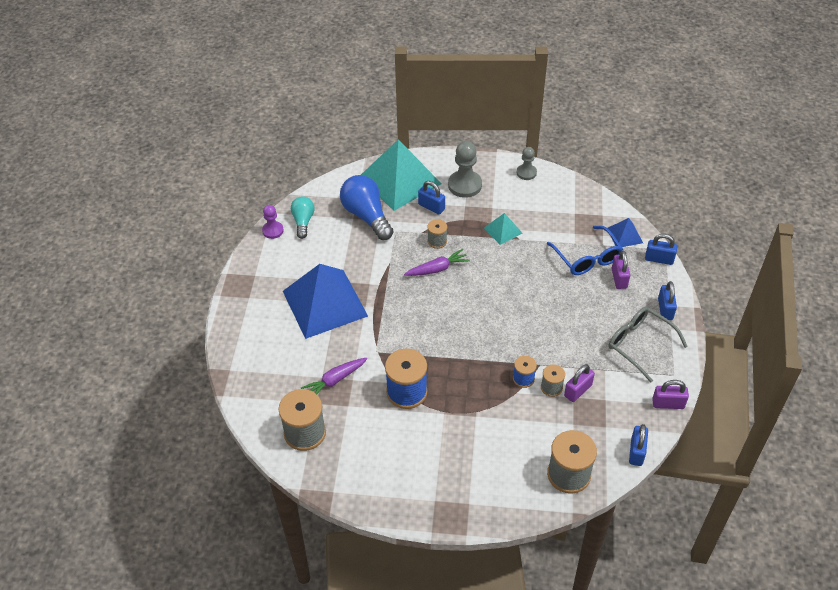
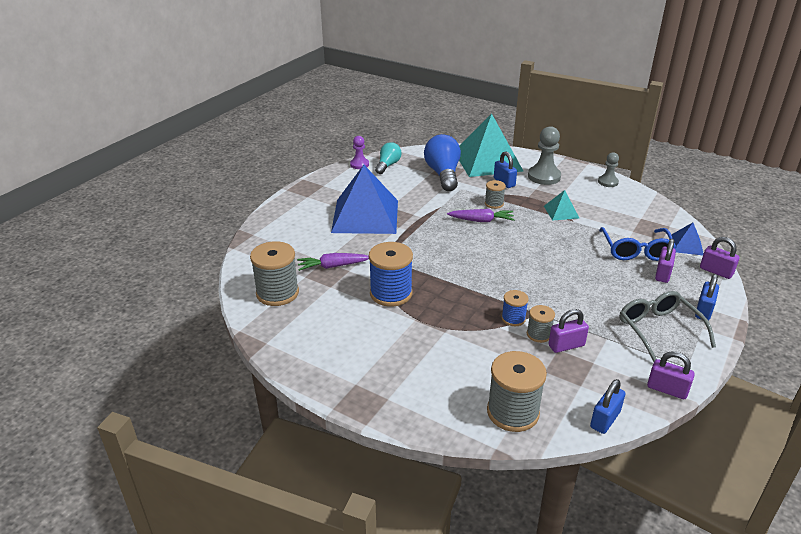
camera: 25 degrees right, 15 degrees down
(659, 259) = (716, 271): blue padlock -> purple padlock

